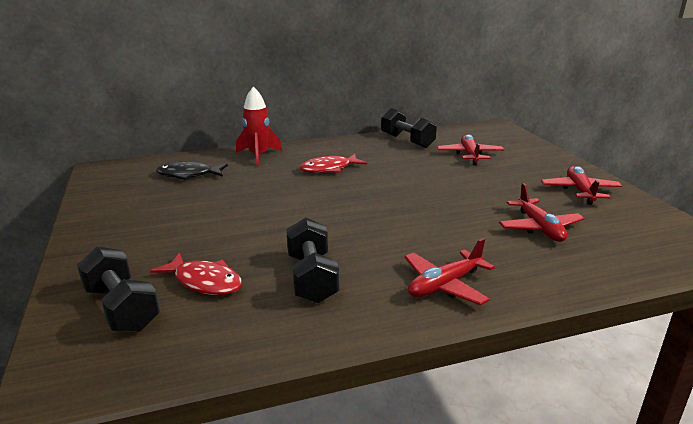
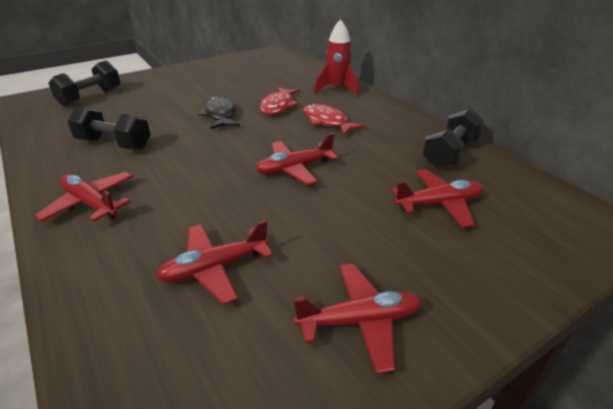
camera: 75 degrees right, 10 degrees up
(188, 175) = (281, 74): black fish -> black fish (220, 115)
(205, 282) = (115, 111): red fish -> red fish (278, 106)
(312, 278) = (114, 144): black dumbbell -> black dumbbell turned 45 degrees clockwise
(409, 190) = (294, 169): none -> red plane

